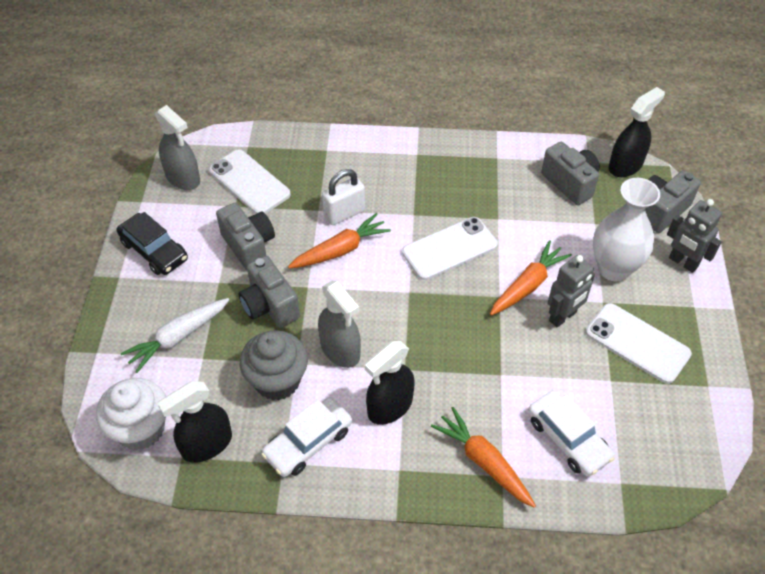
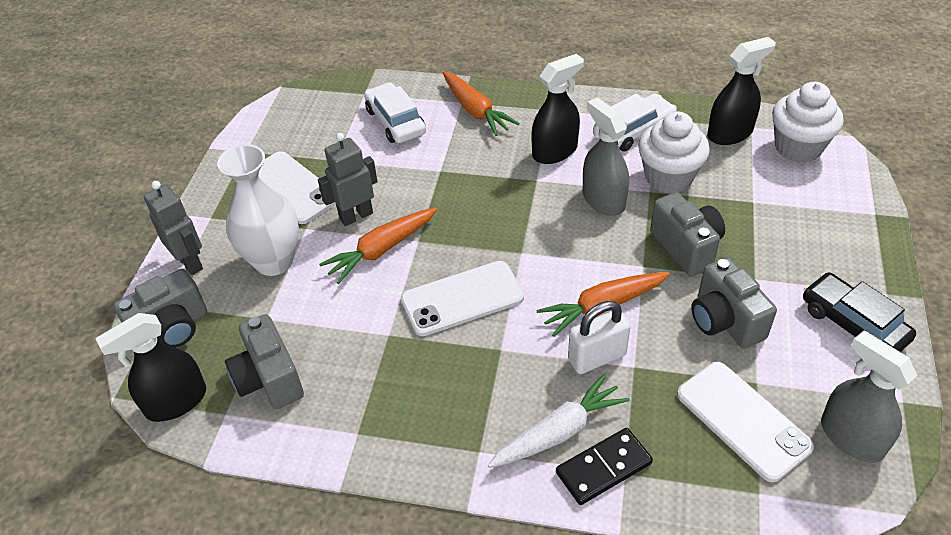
camera: 170 degrees left, 5 degrees down
(178, 337) = (786, 222): white carrot -> white carrot (558, 432)
(277, 381) = (668, 177): grey cupcake -> white cupcake
(339, 151) = (603, 468): none -> black domino

